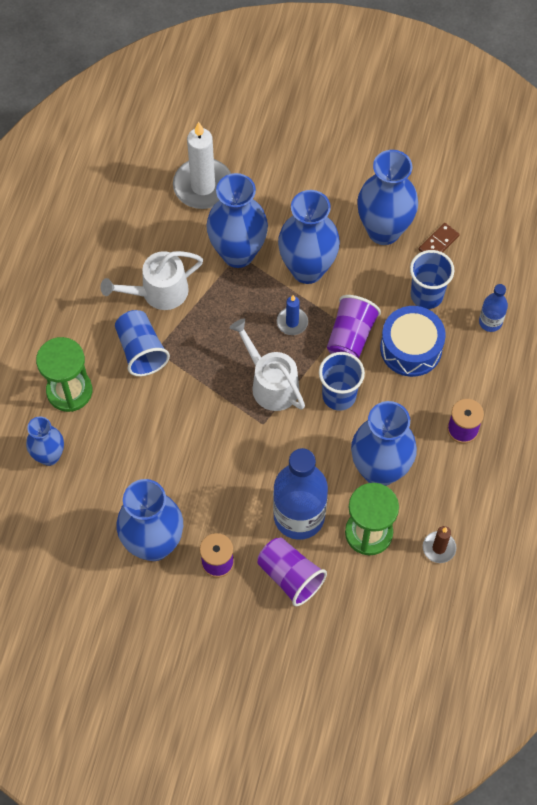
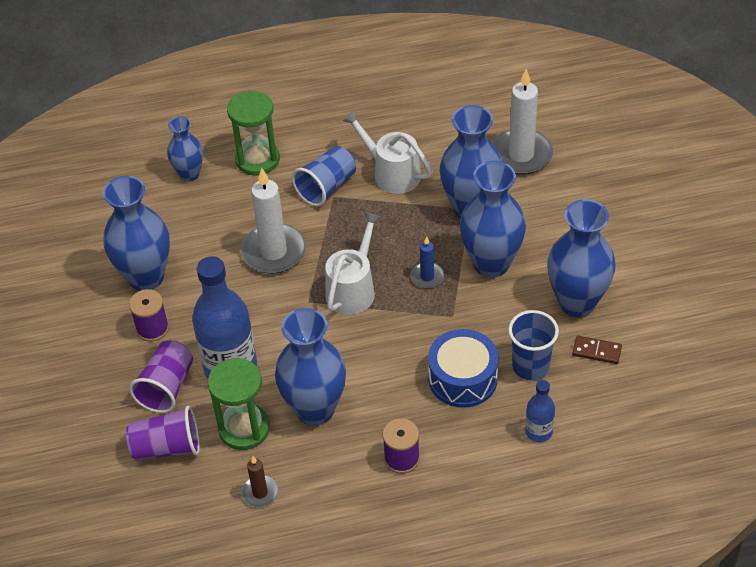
camera: 65 degrees right, 15 degrees down
(190, 426) = (274, 252): none -> white candle
(339, 396) = (374, 344): blue cup -> none
(350, 337) = (442, 326): purple cup -> purple cup (167, 447)

